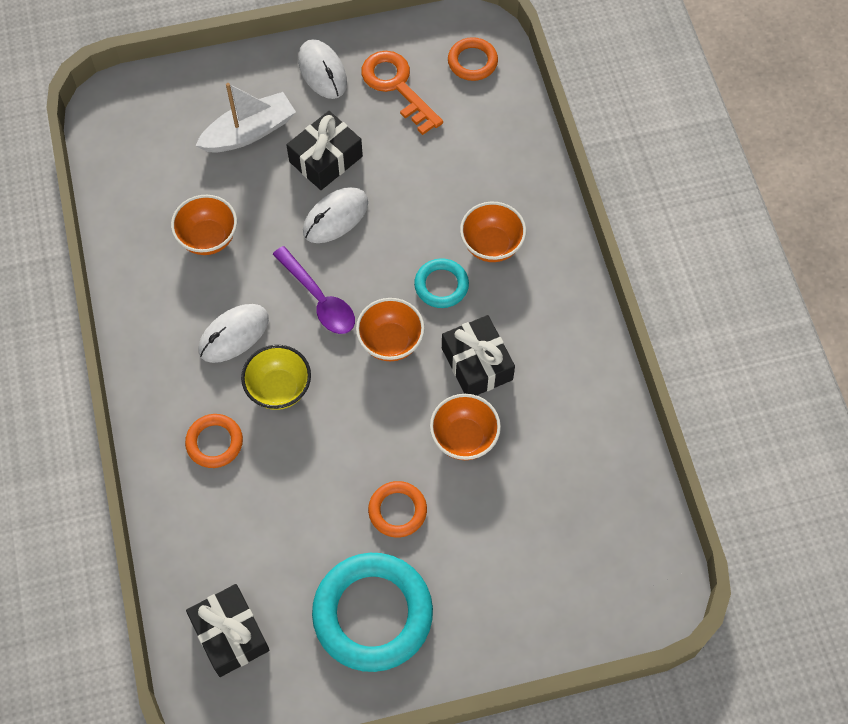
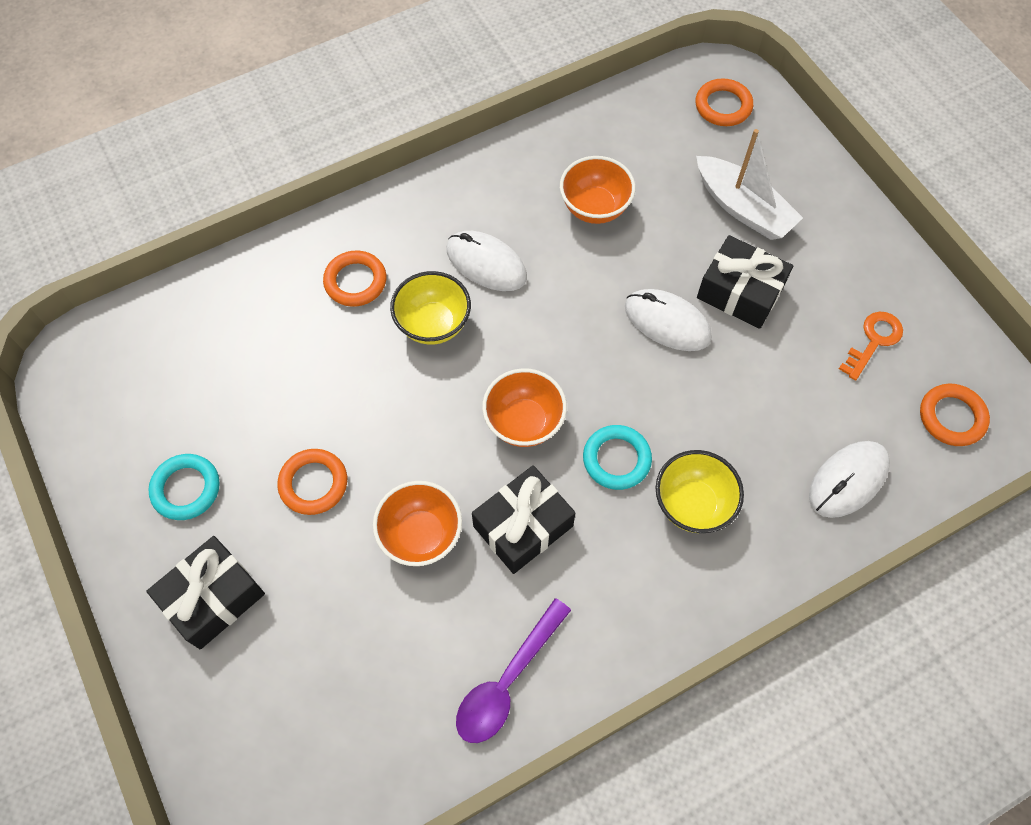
camera: 75 degrees right, 0 degrees up
(141, 114) = (723, 106): none -> orange ring
(230, 634) = (145, 355): black gift -> black gift (213, 598)
(319, 299) = (556, 334): purple spoon -> purple spoon (507, 681)
(322, 71) = (857, 257): white mouse -> white mouse (848, 480)
(372, 614) = (186, 489): turquoise ring -> turquoise ring, size x0.51
(397, 87) = (873, 341): orange key -> orange key, size x0.63
(491, 245) = (692, 504): orange bowl -> yellow bowl

